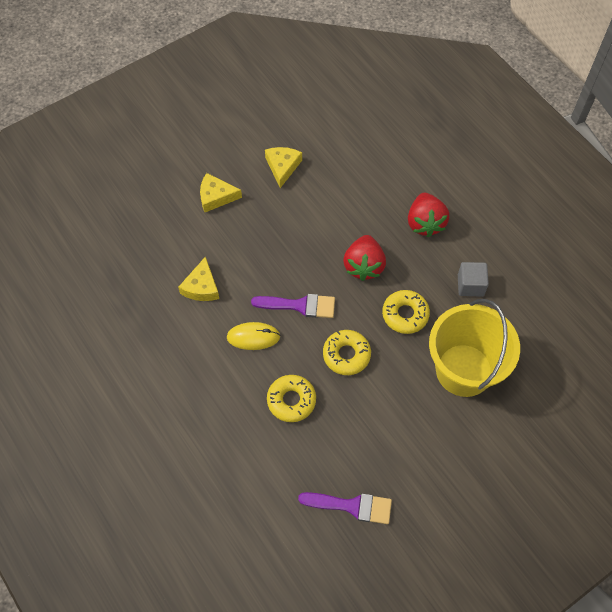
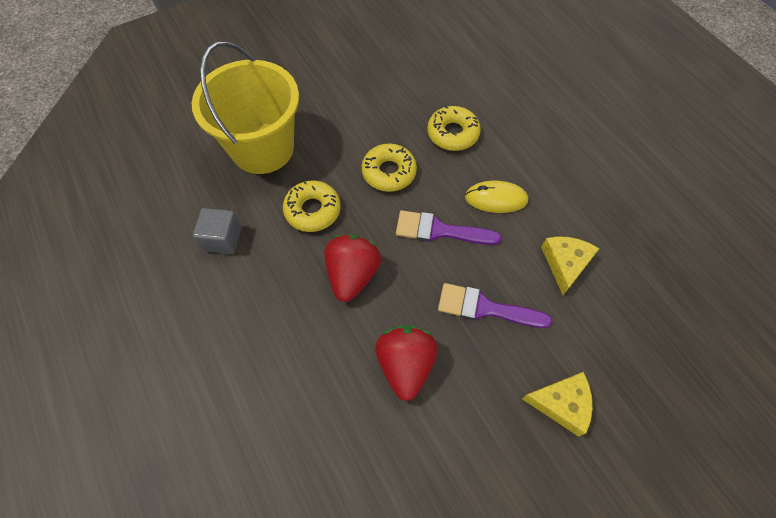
camera: 175 degrees left, 0 degrees up
(282, 167) = (457, 453): yellow cheese -> none
(352, 506) = (400, 50): purple brush -> purple brush (485, 308)
(425, 223) = (255, 331): red strawberry -> red strawberry (405, 365)

